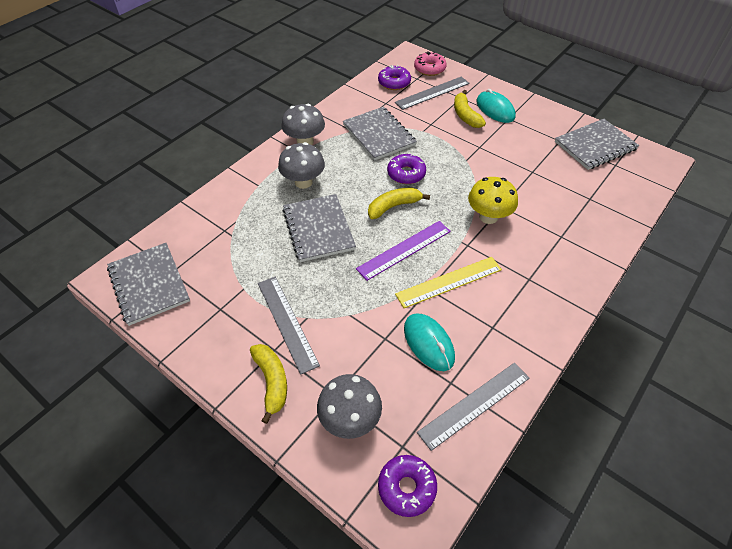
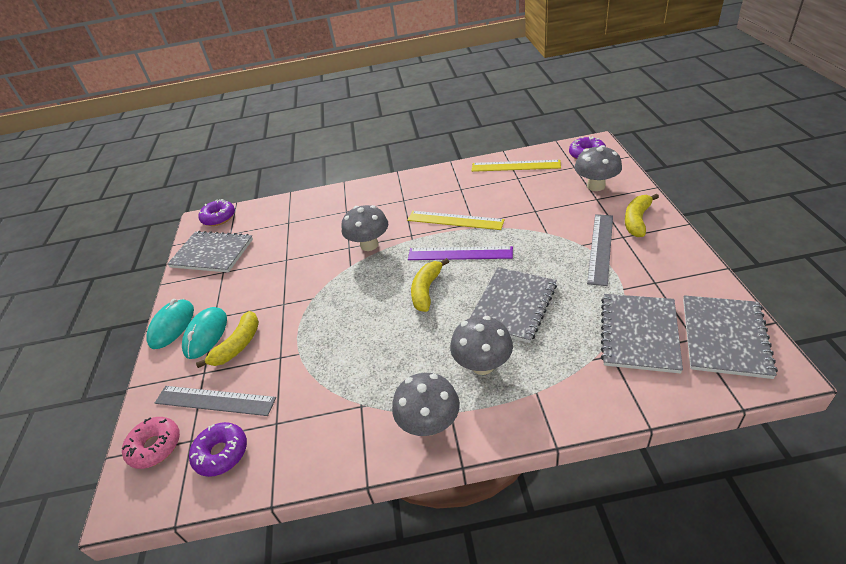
camera: 130 degrees left, 10 degrees down
(379, 135) = (343, 377): grey notebook -> grey notebook (639, 334)
(393, 206) = (426, 290): yellow banana -> yellow banana turned 90 degrees clockwise
(406, 174) = (377, 314): purple donut -> purple donut (219, 218)
(428, 343) = (509, 197): turquoise mouse -> turquoise mouse (172, 326)
(474, 404) = (515, 166): grey ruler -> yellow ruler
(488, 217) = (369, 245): yellow mushroom -> grey mushroom

